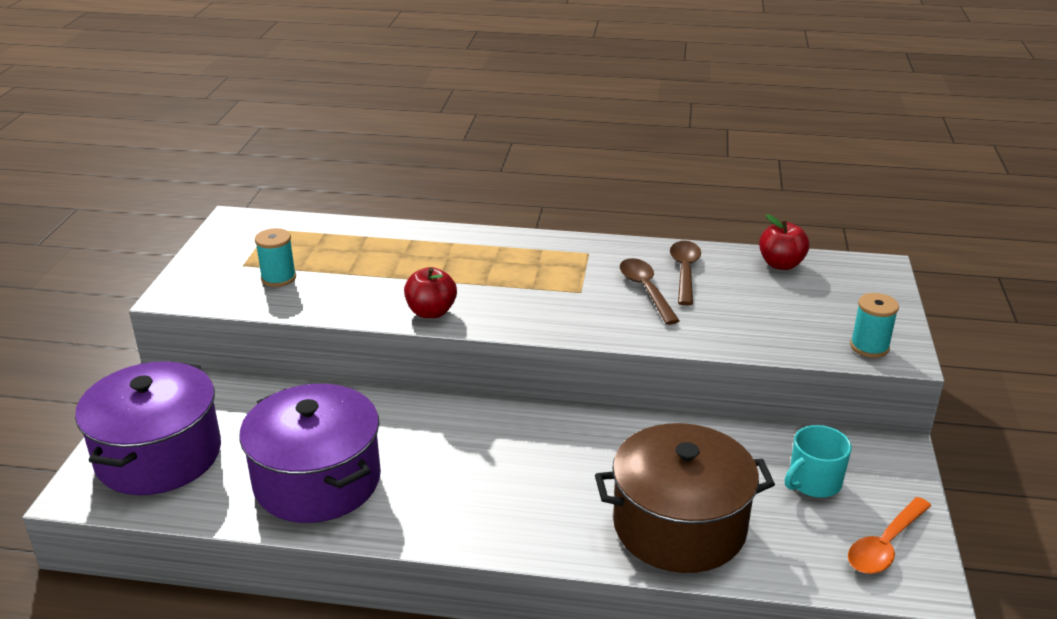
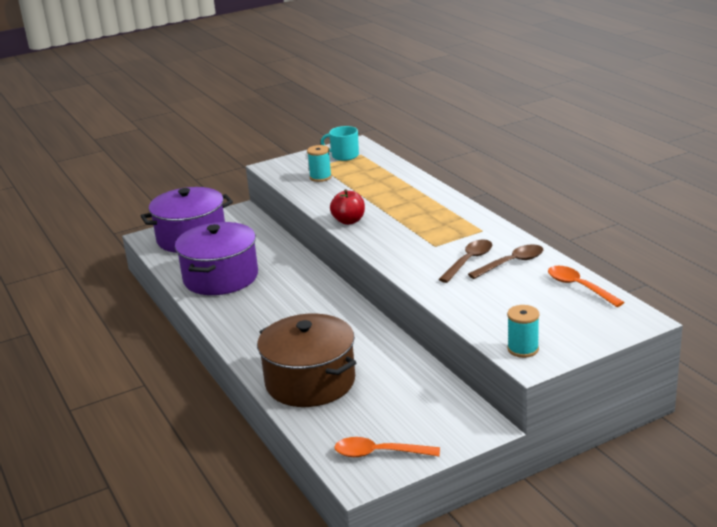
camera: 55 degrees right, 5 degrees down
(781, 264) = (579, 287): red apple -> orange spoon
(813, 482) = (408, 409): turquoise mug -> turquoise mug (344, 156)

